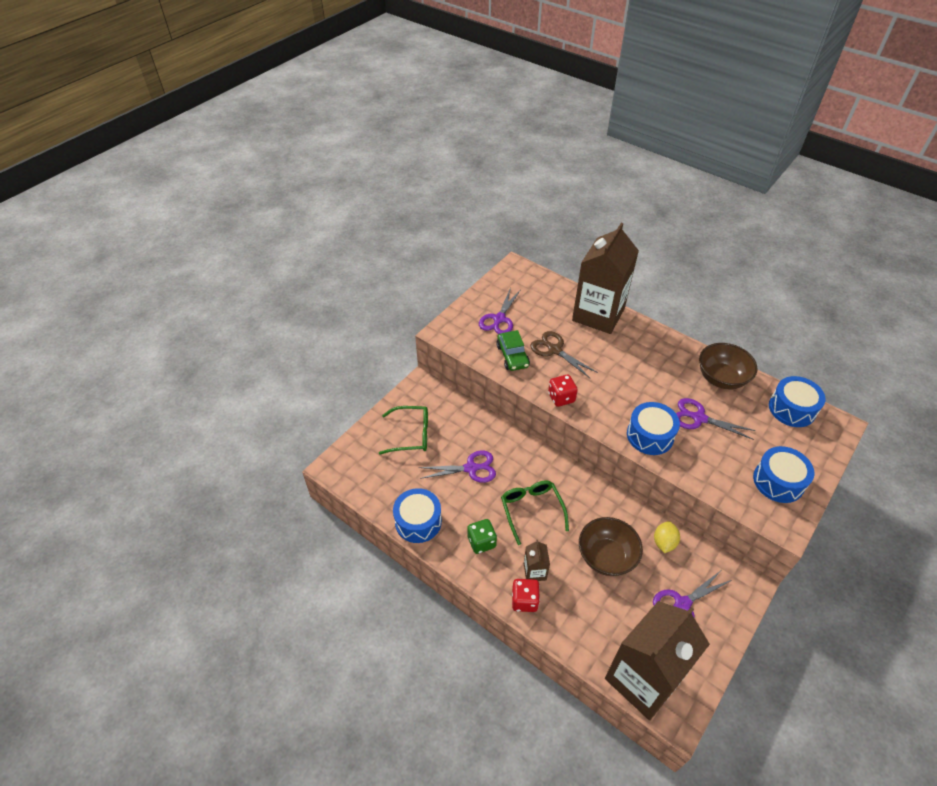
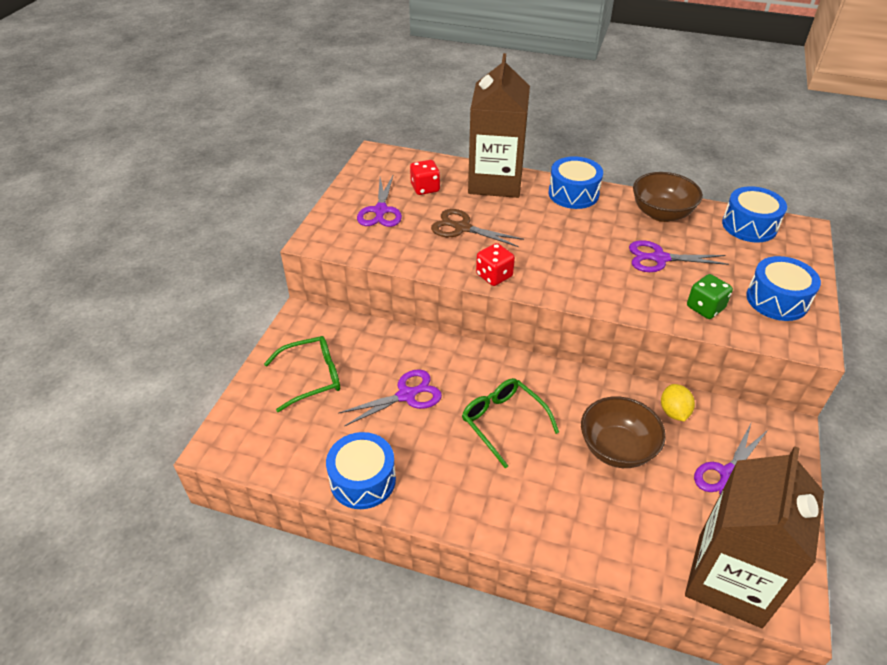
camera: 20 degrees left, 5 degrees down
(481, 542) = (457, 479): green dice -> green dice (705, 308)
(512, 356) = (414, 246): green car -> none
(524, 600) = (543, 534): red dice -> red dice (425, 188)
(535, 571) = (539, 494): brown carton -> none
(650, 435) = (616, 290): blue drum -> blue drum (573, 194)

